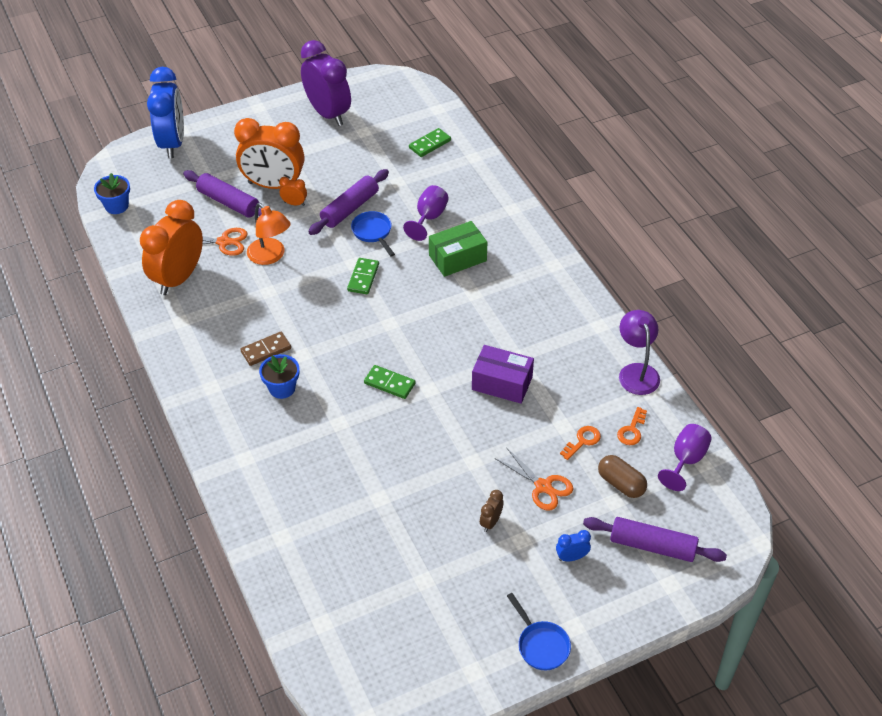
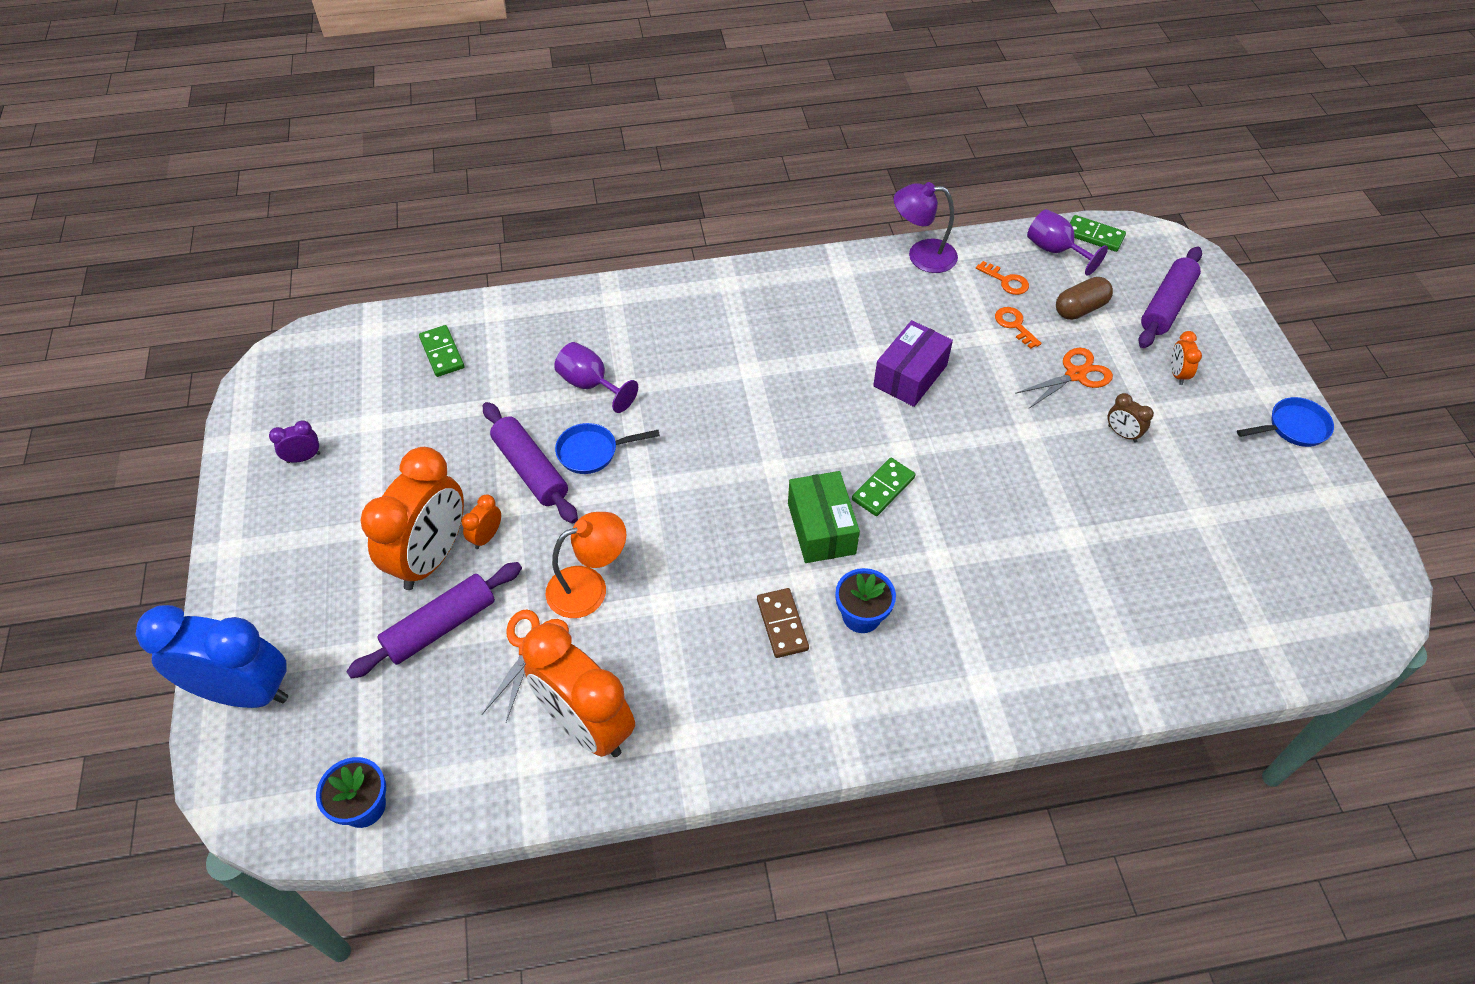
camera: 75 degrees left, 5 degrees up
(328, 114) = (304, 458): purple clock -> purple clock, size x0.41
(363, 277) = (677, 480): green domino -> green domino (1094, 236)
(457, 258) = (680, 371): green box -> green box (821, 528)
(571, 557) = (1177, 374): blue clock -> orange clock

